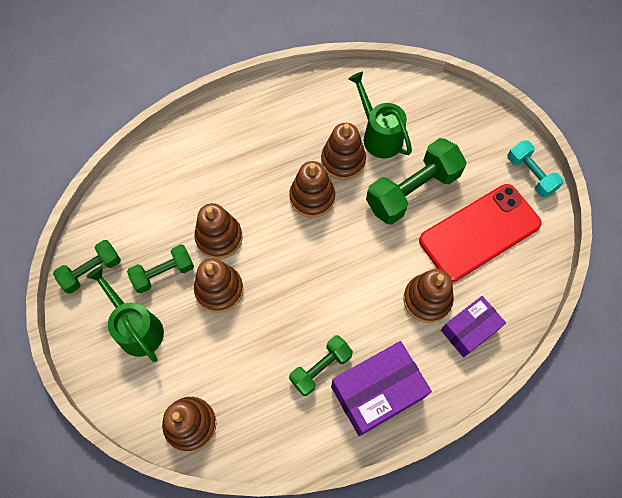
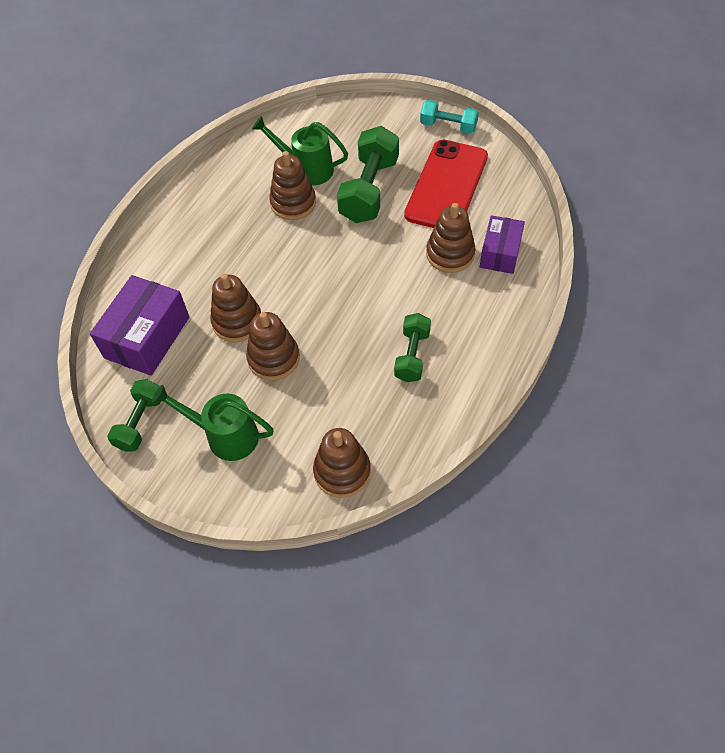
camera: 35 degrees left, 10 degrees down
(164, 273) = (211, 379): green dumbbell -> none
(312, 197) = (291, 244): brown stacking toy -> none
(377, 392) = (472, 341): purple box -> purple box (147, 337)

